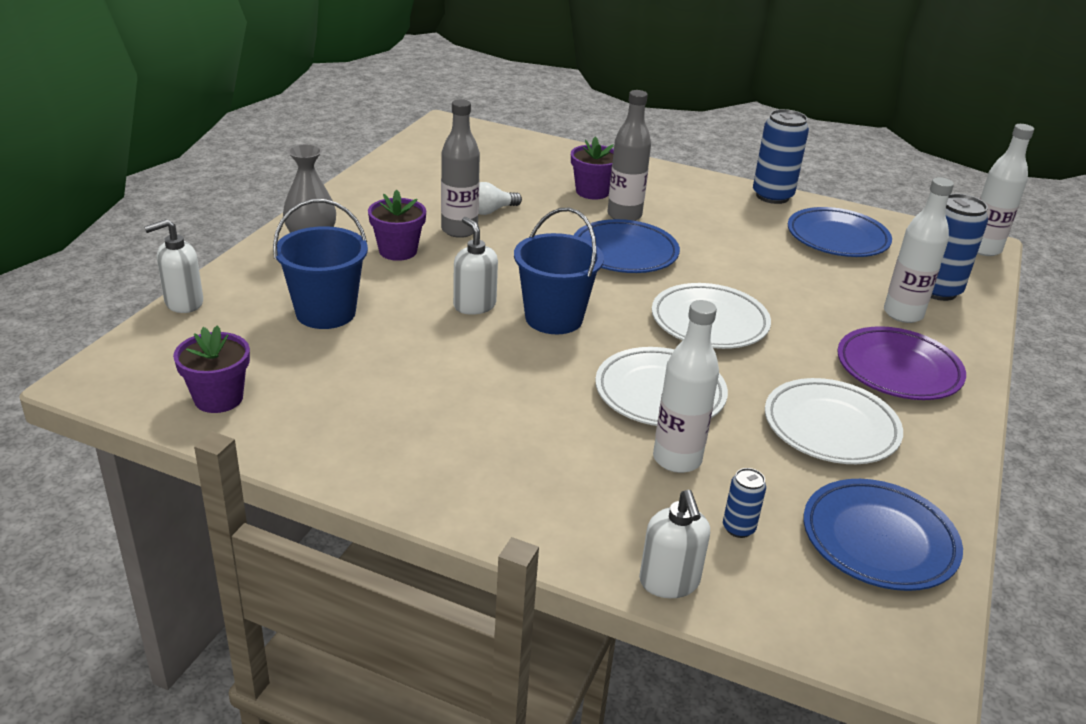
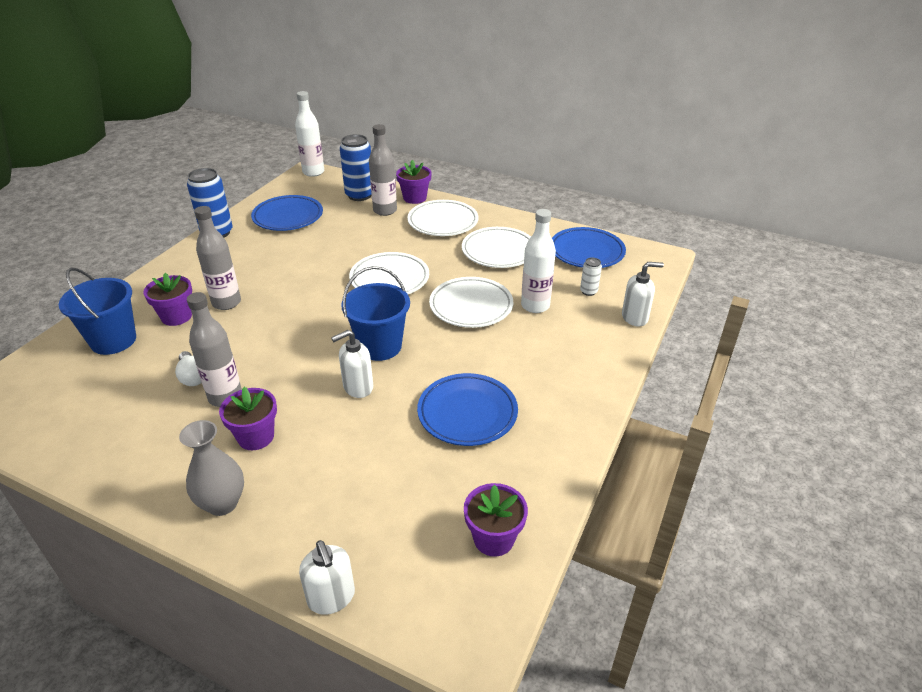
camera: 85 degrees left, 5 degrees up
(325, 313) = (361, 479): blue bucket -> blue bucket (113, 340)
(624, 252) = (288, 307): blue plate -> blue plate (467, 413)
(738, 528) = (588, 291): blue can -> white can
(898, 370) = (443, 222): purple plate -> white plate
(903, 314) = (385, 210): white bottle -> grey bottle
(963, 341) = (414, 198): none -> purple flower pot

